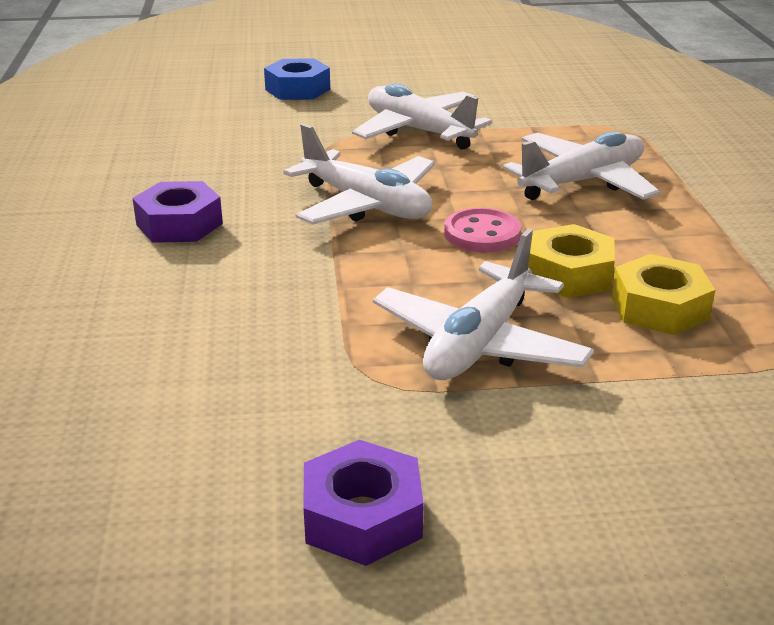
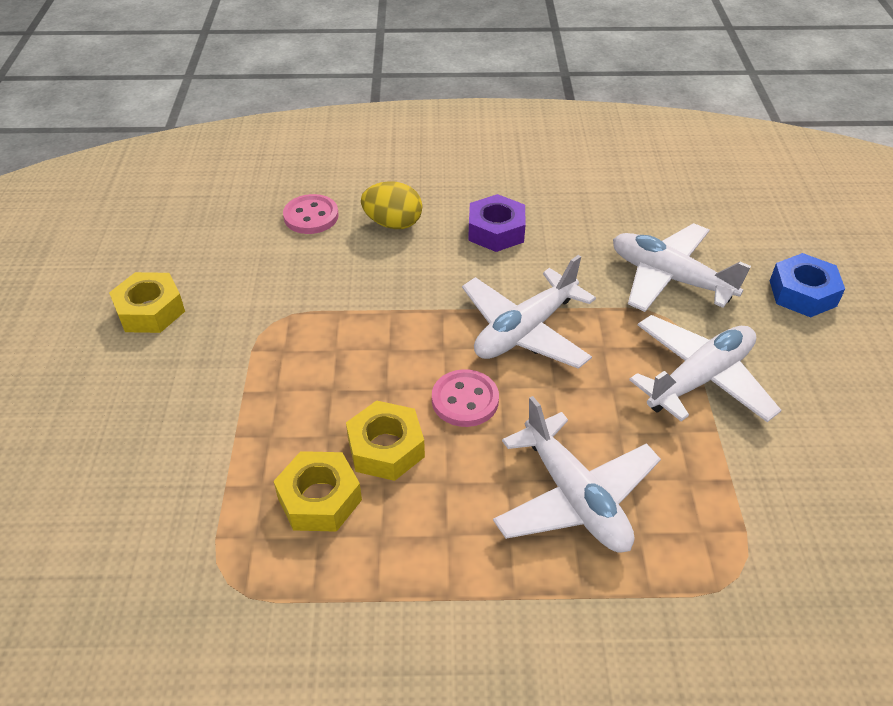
camera: 95 degrees right, 15 degrees up
(111, 373) = (311, 216): none -> pink button
(147, 297) = (393, 223): none -> yellow egg
(362, 517) = (150, 310): purple nut -> yellow nut
(479, 343) = (297, 377): white plane -> white plane (669, 278)

